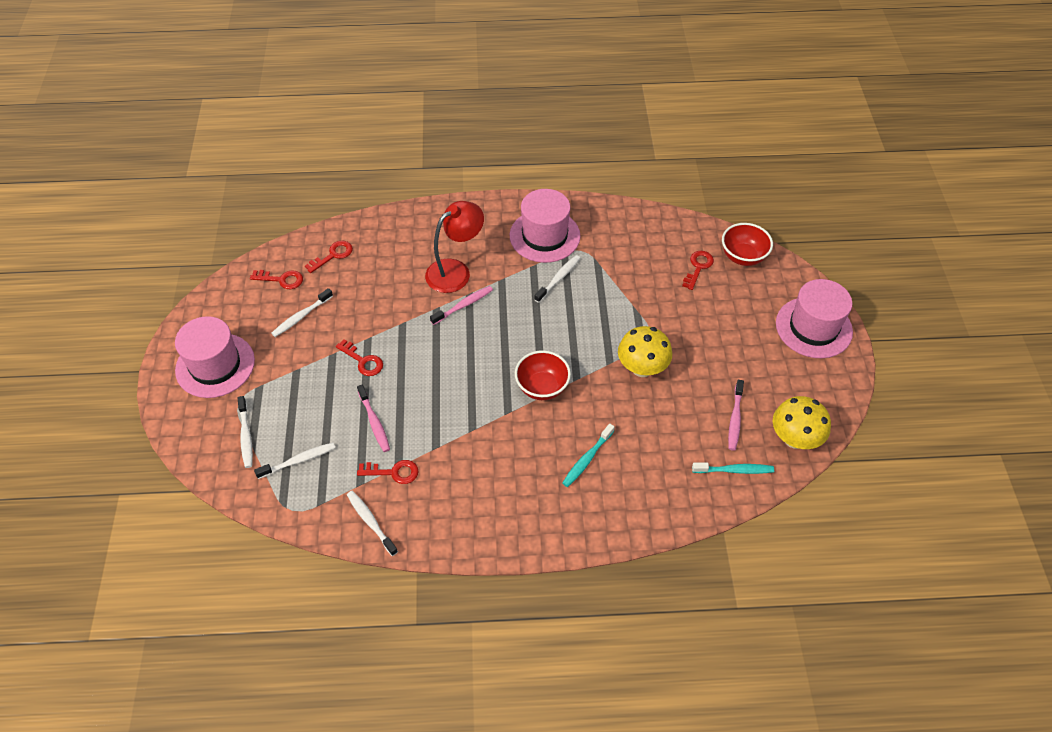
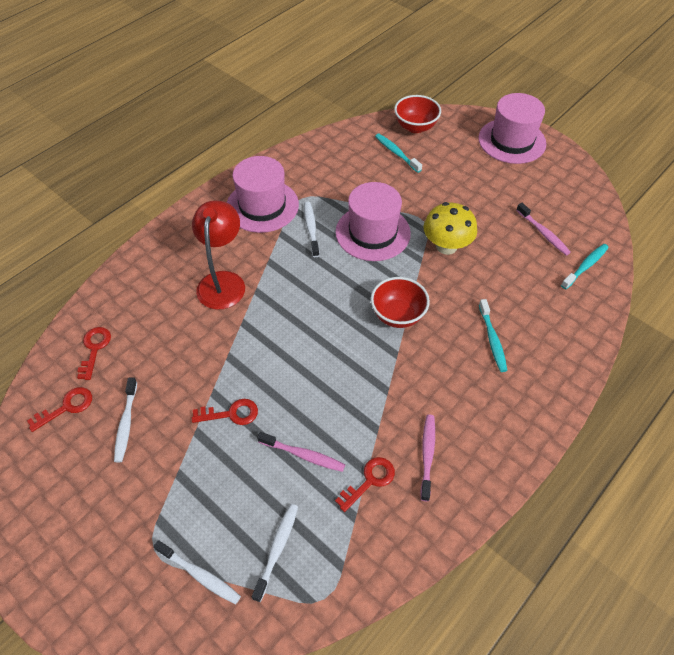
camera: 45 degrees left, 0 degrees up
(215, 365) = (88, 539): pink hat -> pink hat (373, 232)
(371, 522) = (402, 539): white toothbrush -> none
(463, 305) = (262, 302): pink toothbrush -> pink toothbrush (427, 455)
(698, 267) = (396, 153): red key -> turquoise toothbrush
(794, 438) = (590, 217): yellow mushroom -> none

